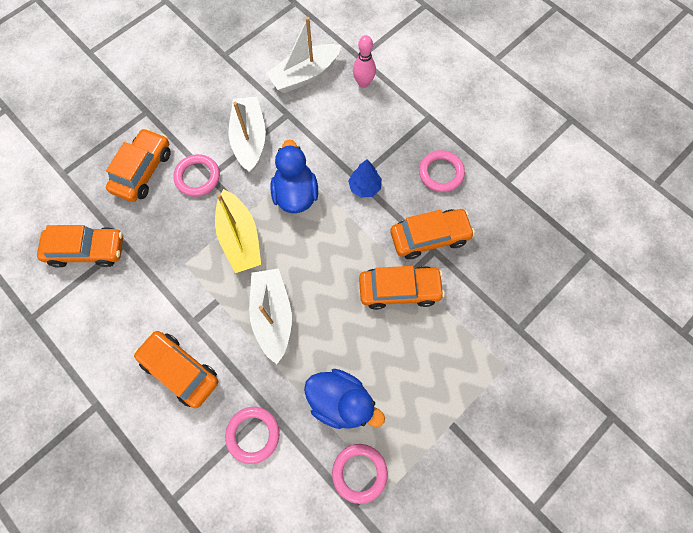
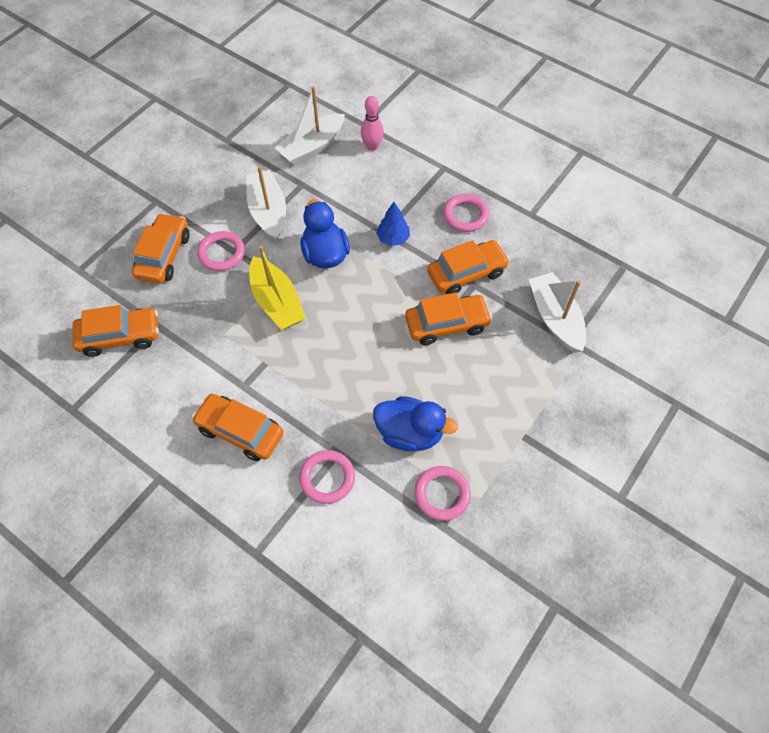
camera: 10 degrees left, 10 degrees down
(273, 315) = (325, 367): white boat -> white boat (555, 318)

